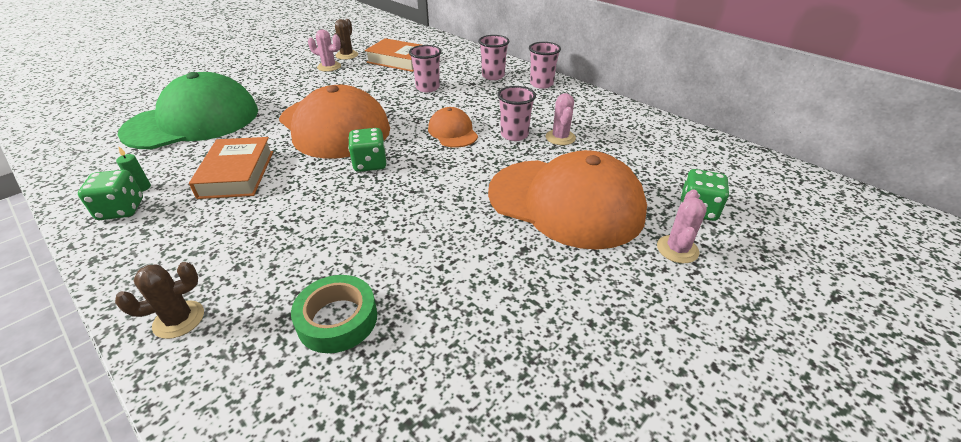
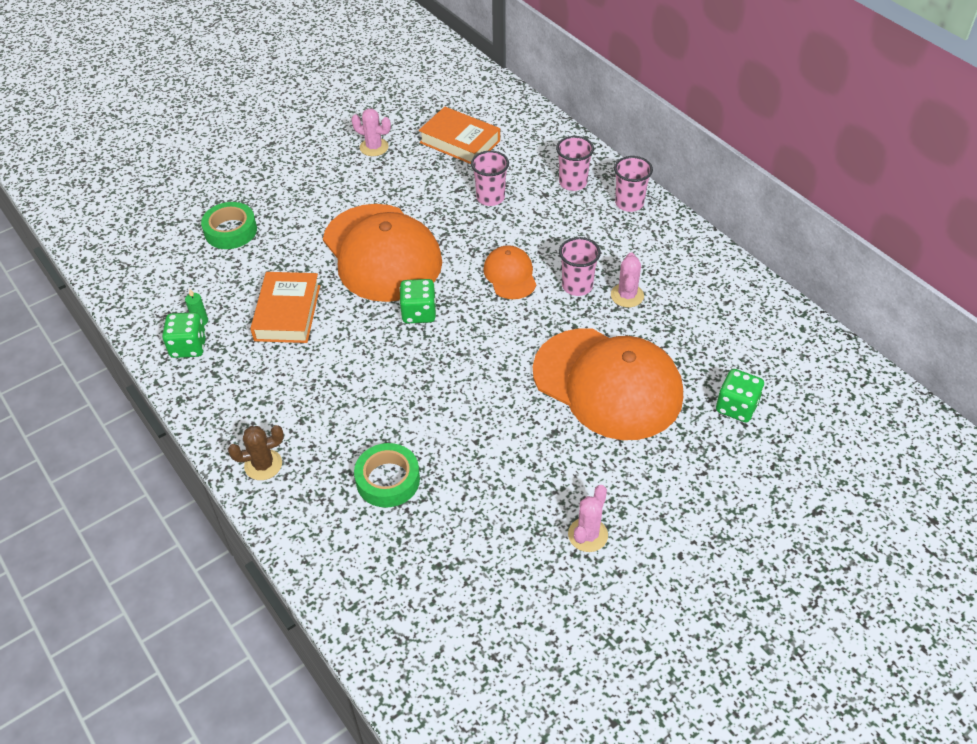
camera: 10 degrees right, 10 degrees up
(193, 121) = (231, 231): green cap -> green tape
(347, 55) = (395, 125): brown cactus -> none
(677, 249) = (696, 448): pink cactus -> pink cactus (587, 535)

